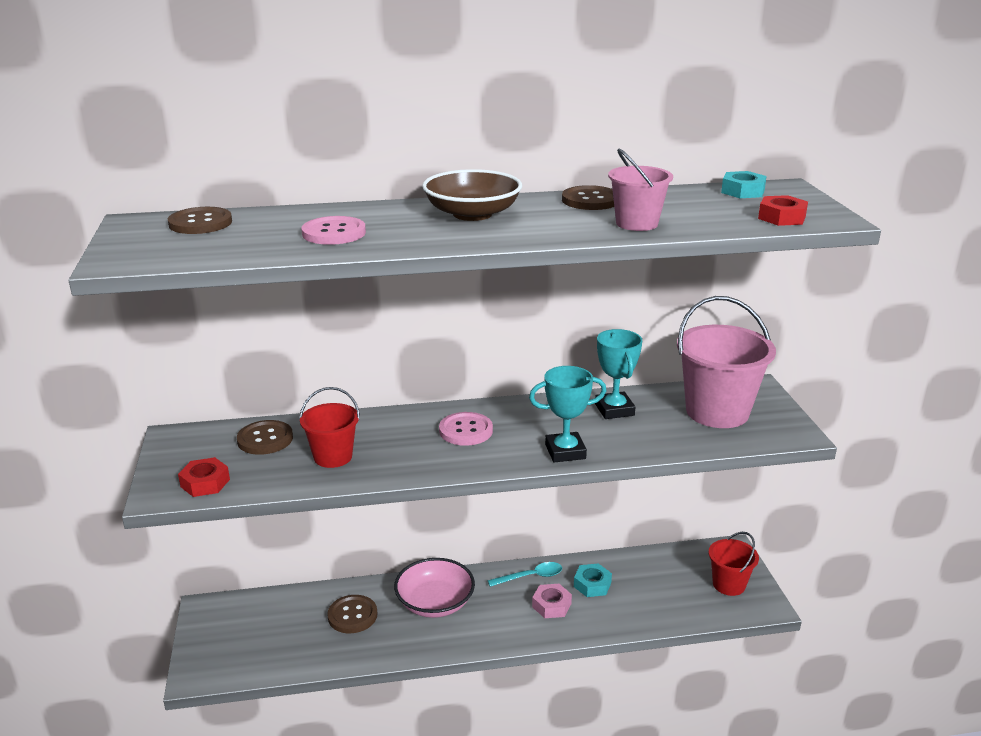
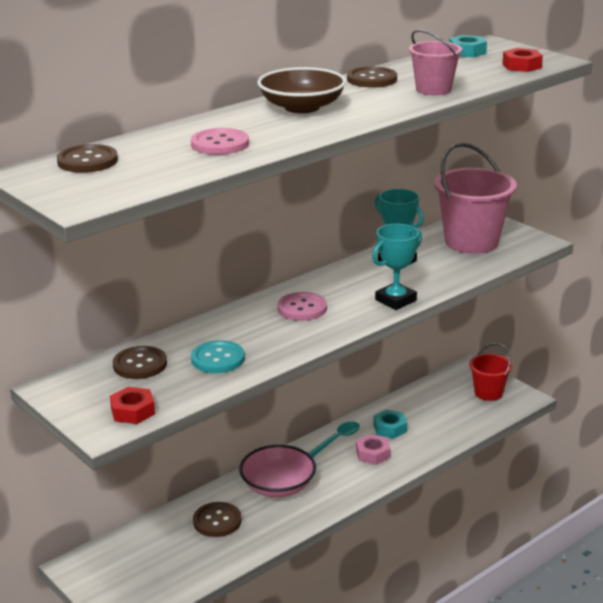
camera: 30 degrees left, 0 degrees up
(333, 457) = (218, 359): red bucket -> turquoise button

